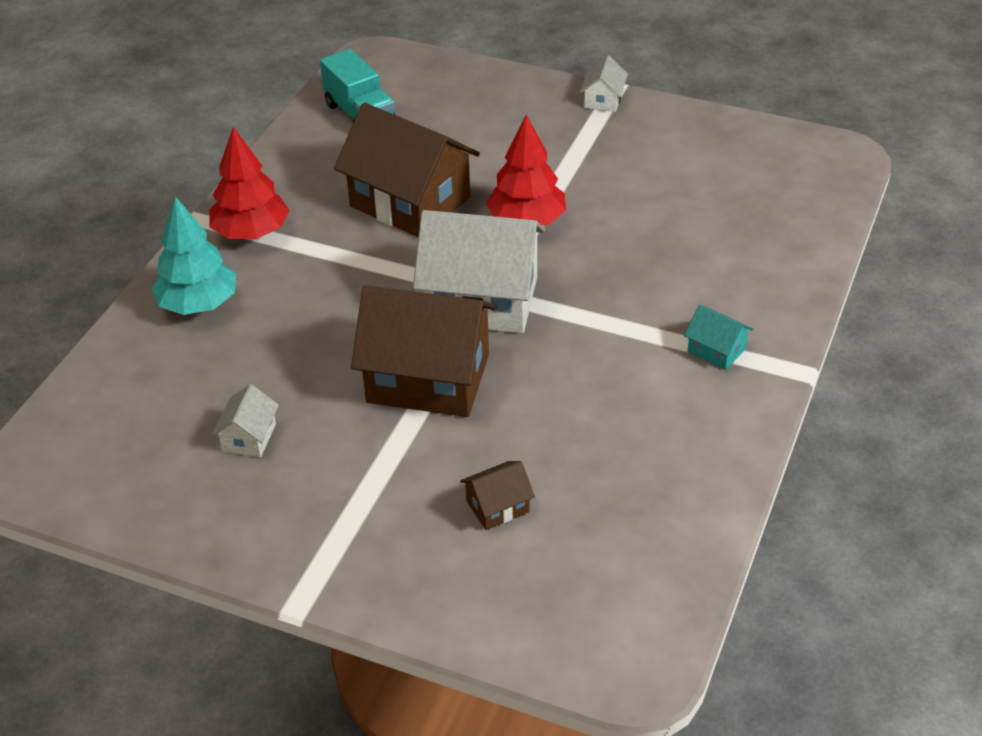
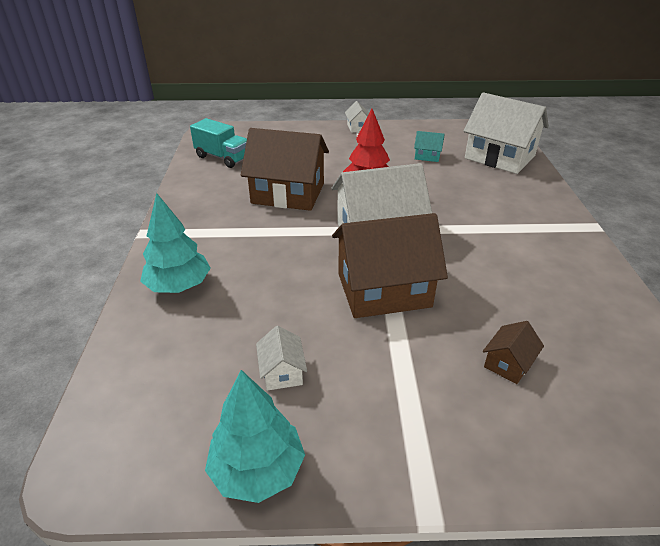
camera: 25 degrees left, 5 degrees down
(169, 520) = (257, 470): none -> turquoise tree
(251, 233) = (192, 232): red tree -> none
(716, 350) = (538, 227): turquoise house -> turquoise house (427, 156)
(781, 215) = (499, 157): none -> white house

